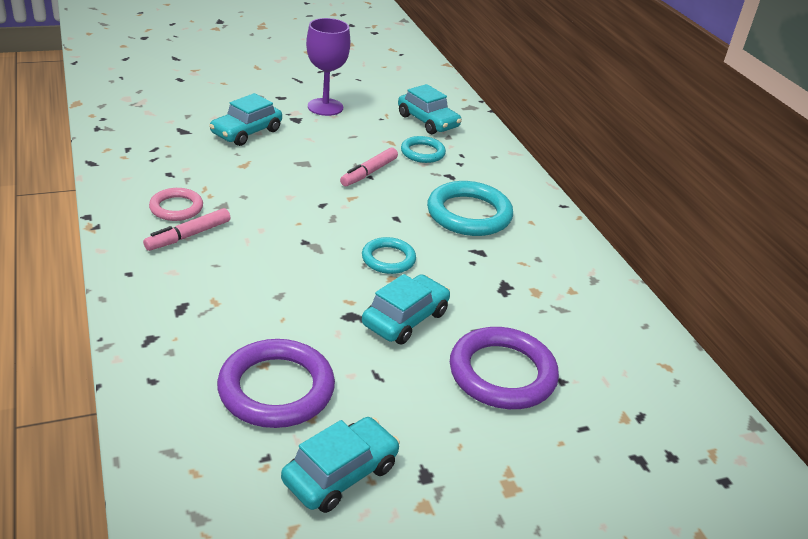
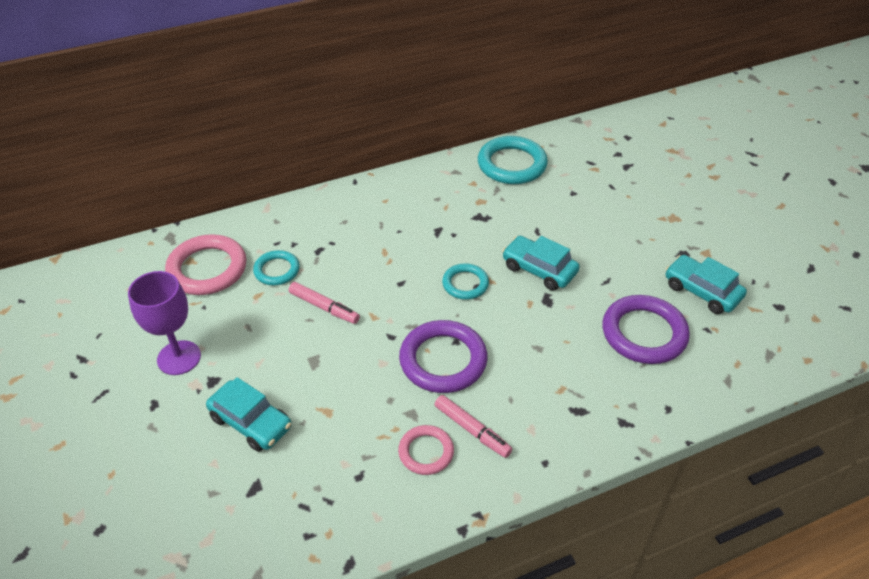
camera: 90 degrees left, 10 degrees up
(428, 121) = (207, 269): turquoise car -> pink ring
(469, 214) = (383, 237): turquoise ring -> turquoise ring (512, 164)
(502, 373) = (578, 219): purple ring -> purple ring (443, 360)

